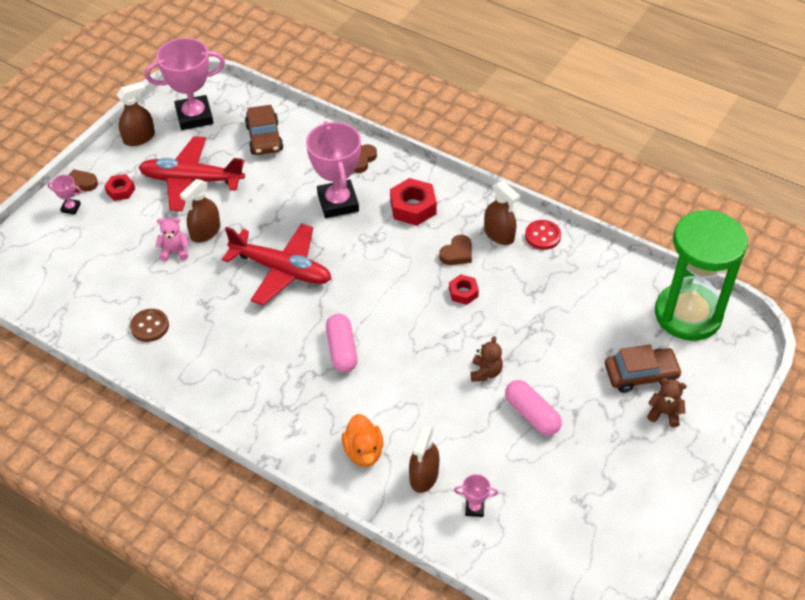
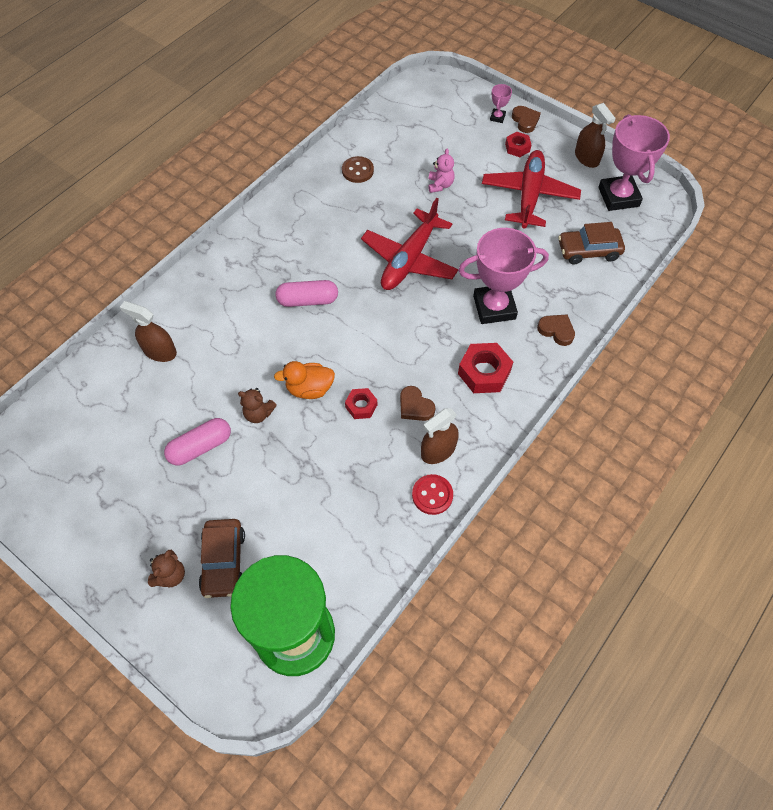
camera: 95 degrees right, 10 degrees up
(205, 232) = (462, 205): brown spray bottle -> none
(363, 451) = (196, 309): orange duck -> orange duck (309, 389)
(474, 508) = (116, 386): pink trophy -> none

